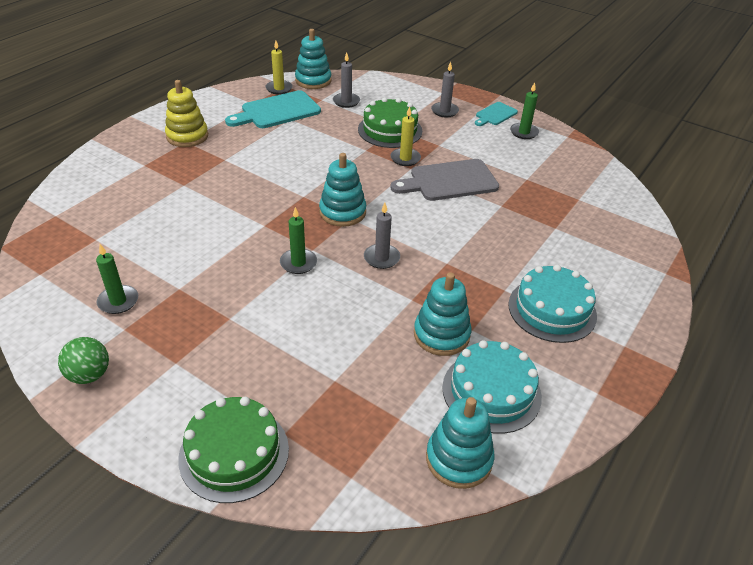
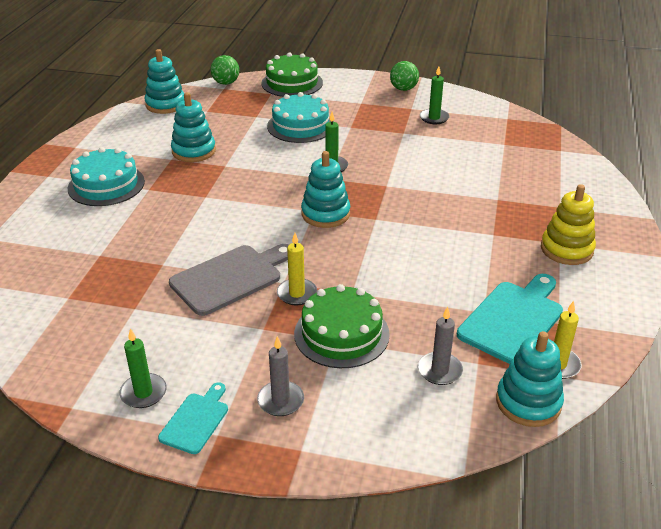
camera: 160 degrees right, 5 degrees down
(340, 495) = (226, 83): none -> green ball
(381, 258) = (265, 186): grey candle -> none
(491, 391) = (150, 132): turquoise cake -> turquoise cake (300, 126)

